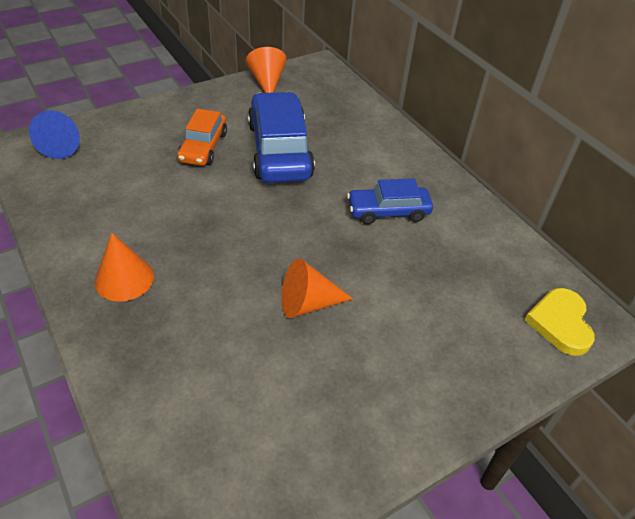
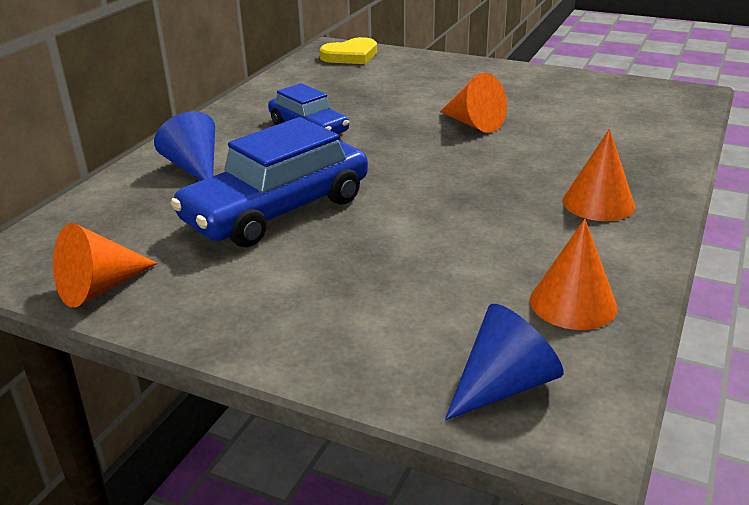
camera: 120 degrees left, 15 degrees down
(70, 197) = (573, 303): none -> orange cone
(203, 147) = (338, 261): orange car -> none
(369, 143) = (194, 168): none -> blue cone

